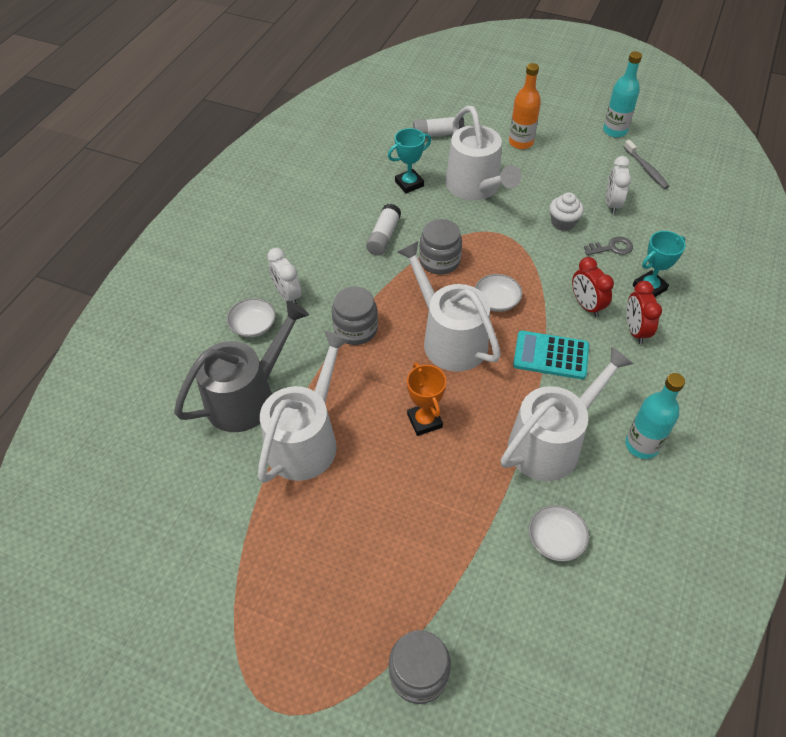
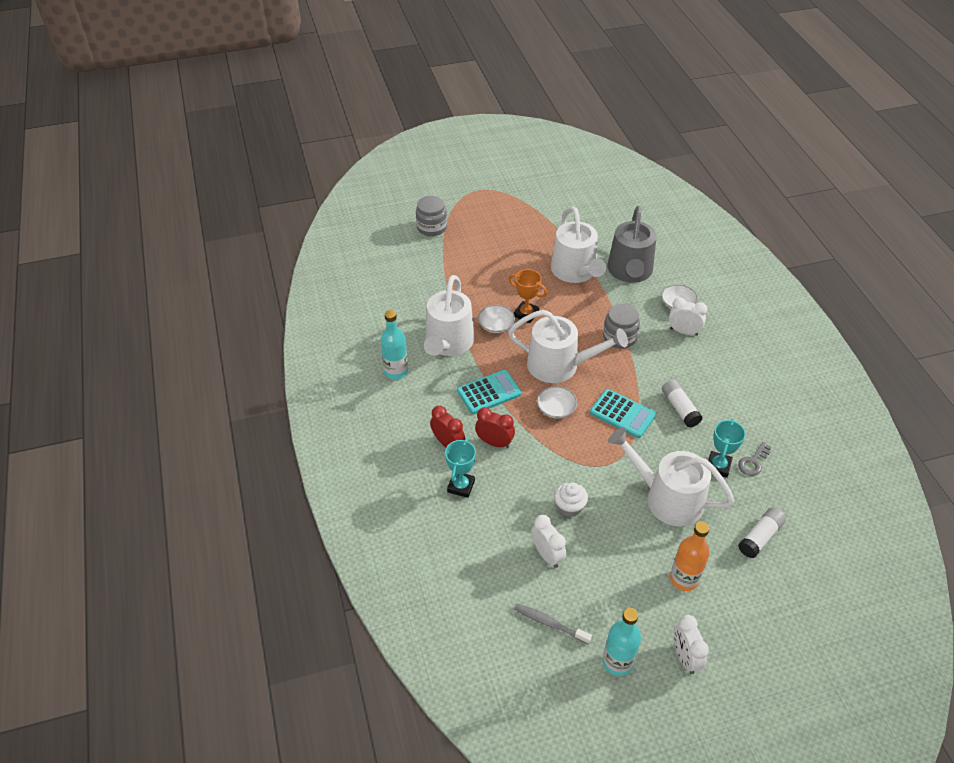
camera: 140 degrees right, 5 degrees down
(439, 261) = (622, 414): grey jar -> turquoise calculator
(555, 539) = (410, 302): white bowl -> white bowl (496, 325)
(566, 112) = (685, 657): none -> white clock
(612, 248) = (513, 506): grey key -> grey key (753, 462)

